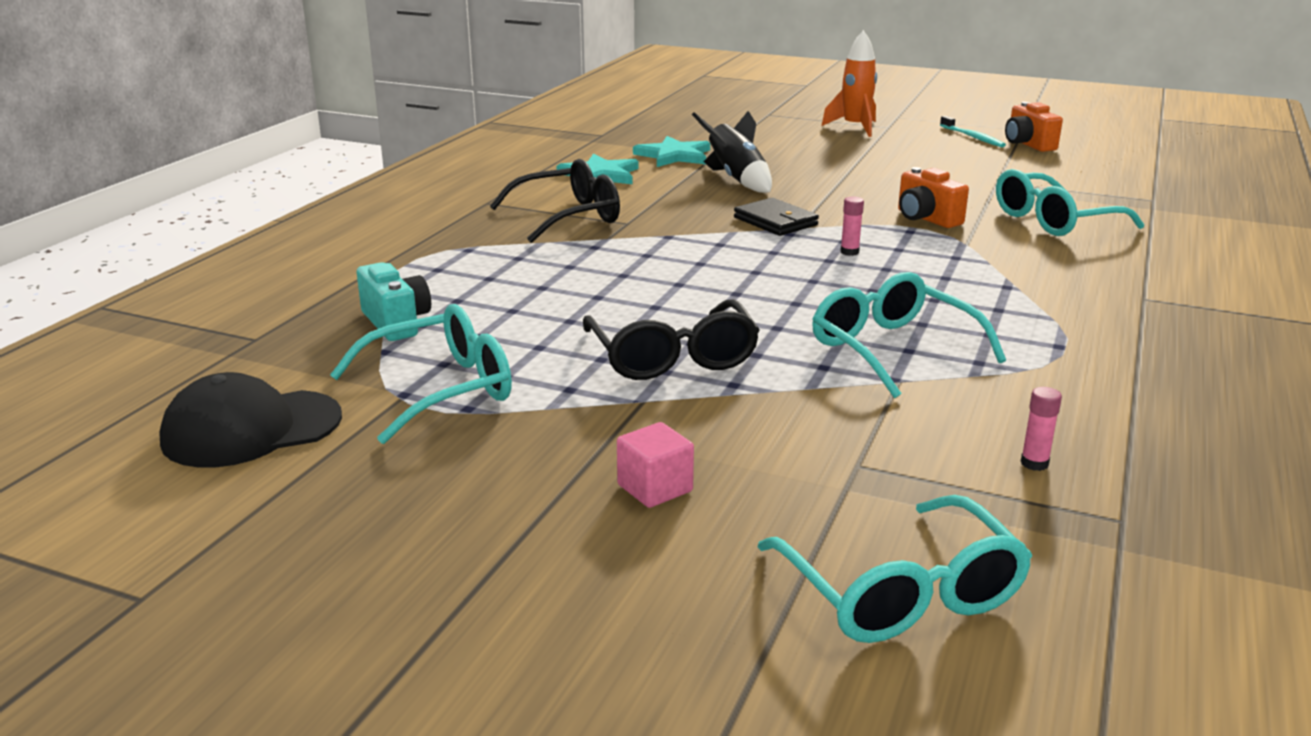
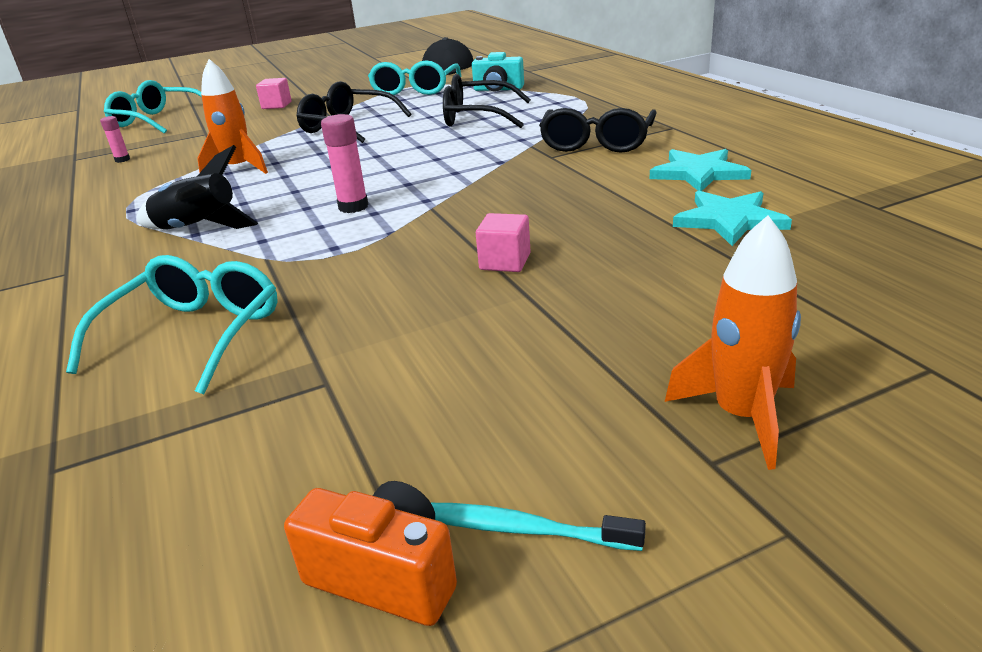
camera: 135 degrees right, 5 degrees up
(543, 291) = (476, 117): none -> black glasses
(736, 179) = (595, 225): black rocket -> black rocket (198, 229)
(775, 221) = (458, 203): black wallet -> none
(826, 185) = (505, 262): none -> pink cube
(849, 252) = (353, 207): pink glue stick -> pink glue stick, size x1.67
(892, 349) = (238, 169): turquoise glasses -> orange rocket
(926, 218) = (337, 268): orange camera -> none

